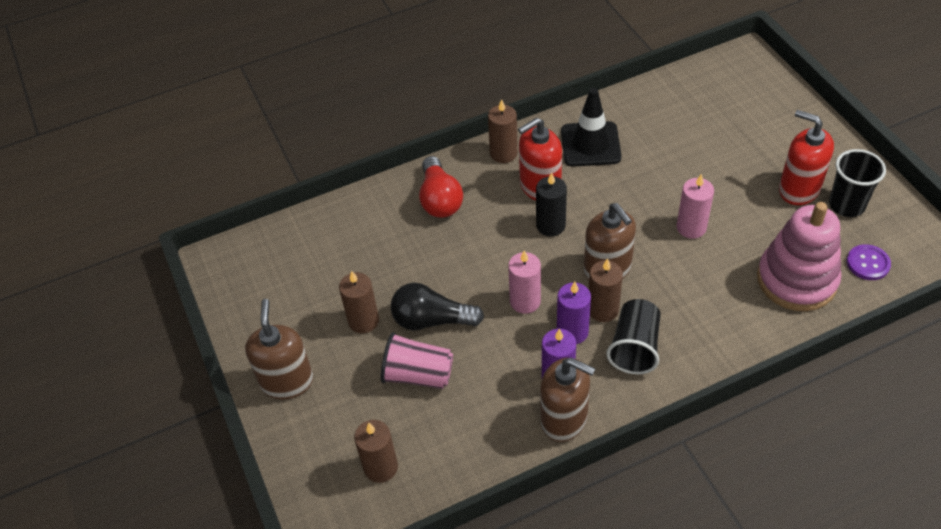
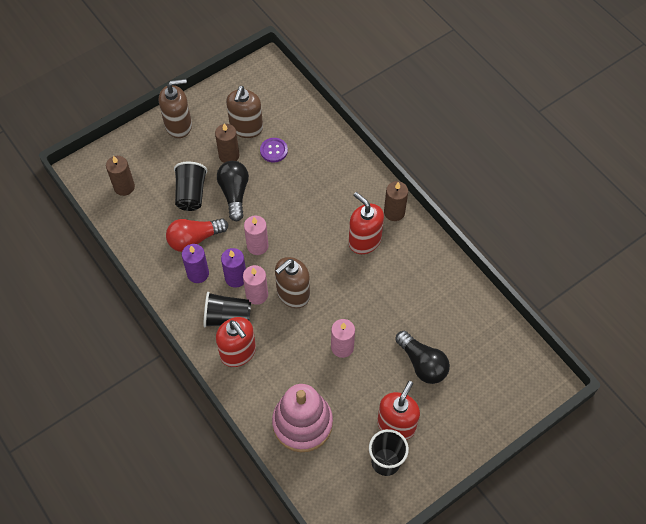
camera: 75 degrees right, 10 degrees up
(418, 375) = (191, 194): pink cup -> black cup
(440, 199) = (341, 179): red light bulb -> red light bulb (194, 239)
(550, 225) = (328, 253): black candle -> none
(564, 419) = (166, 281): brown soap dispenser -> brown soap dispenser (246, 128)
(590, 144) = (416, 270): black traffic cone -> none
(603, 310) = (257, 295): brown candle -> pink candle
(690, 340) = (238, 352): none -> red soap dispenser
(719, 155) = (422, 364): none -> black light bulb
(868, 263) = (326, 476): purple button -> purple button (273, 150)

